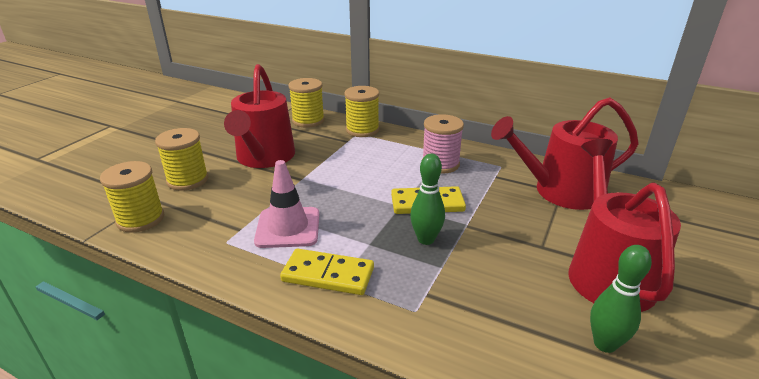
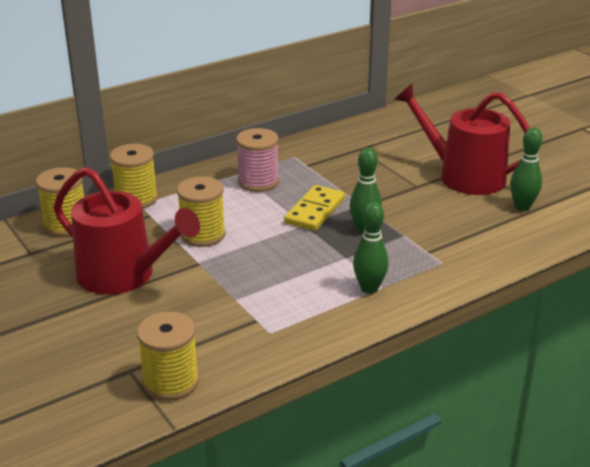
camera: 60 degrees left, 0 degrees up
(188, 180) = (115, 337): yellow spool -> yellow spool (203, 235)
(288, 227) = (281, 292): pink traffic cone -> none
(328, 275) = (369, 288): yellow domino -> green bowling pin
(561, 191) = (359, 149): red watering can -> none

